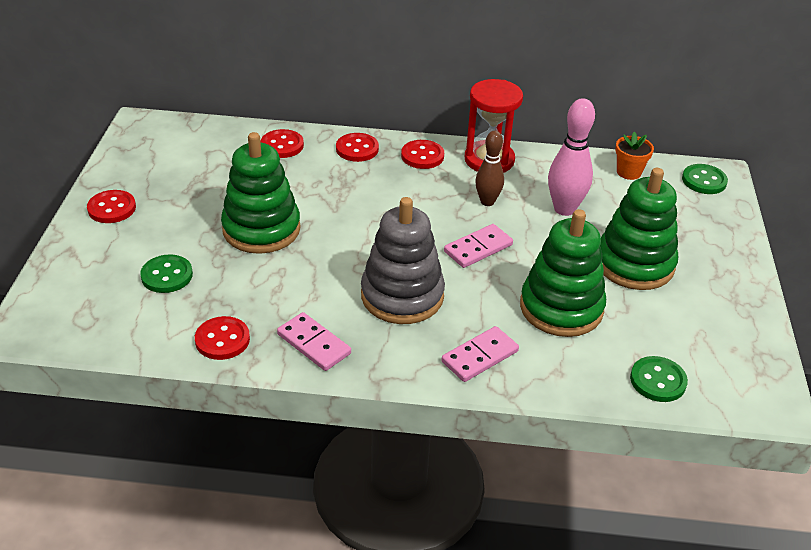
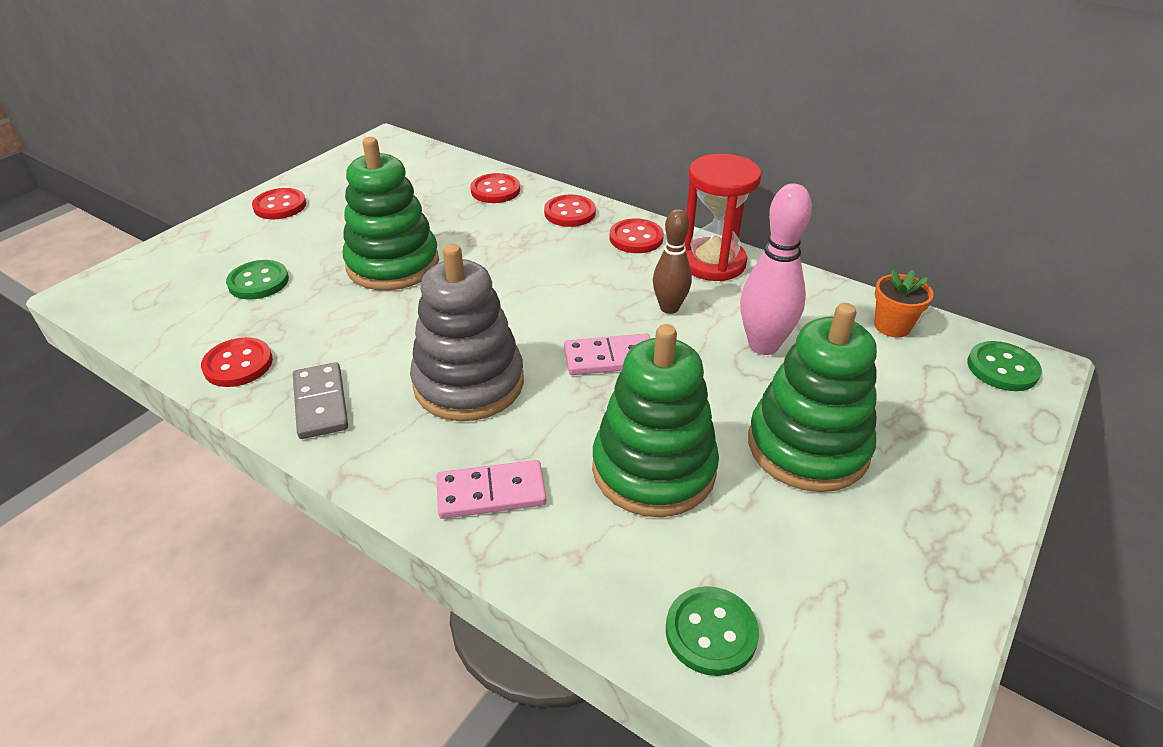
camera: 30 degrees right, 0 degrees up
(313, 344) = (320, 403): pink domino -> grey domino

